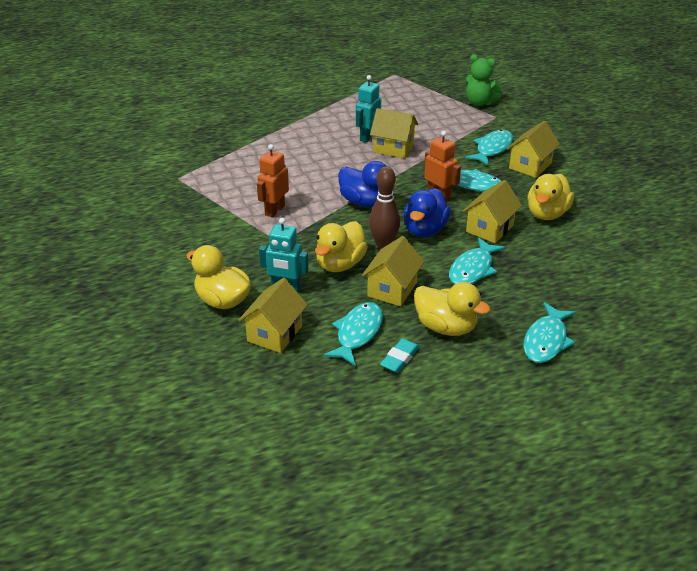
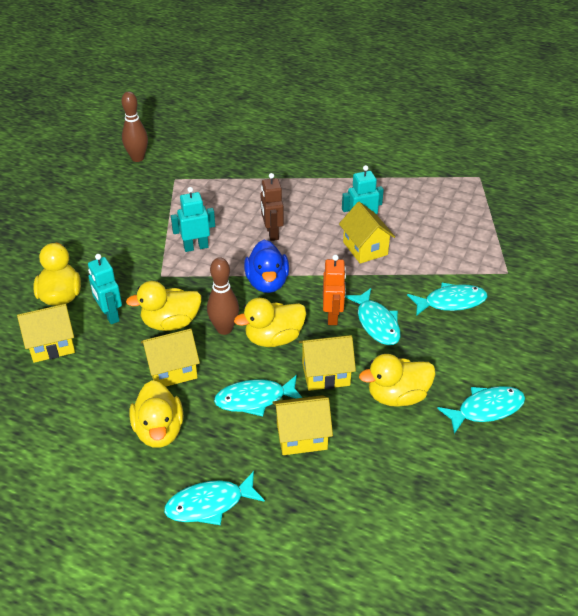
camera: 45 degrees right, 5 degrees up
(118, 180) = (137, 158): none -> brown bowling pin
(274, 210) = (196, 247): orange robot -> turquoise robot
(316, 172) = (272, 233): none -> brown robot
(357, 333) = (98, 386): turquoise fish -> turquoise fish (486, 409)
(399, 358) = (92, 429): turquoise eraser -> none
(425, 230) = (274, 338): blue duck -> yellow duck
(479, 102) = (514, 249): green teddy bear -> none
(530, 166) = (459, 340): yellow house -> yellow house (301, 436)

